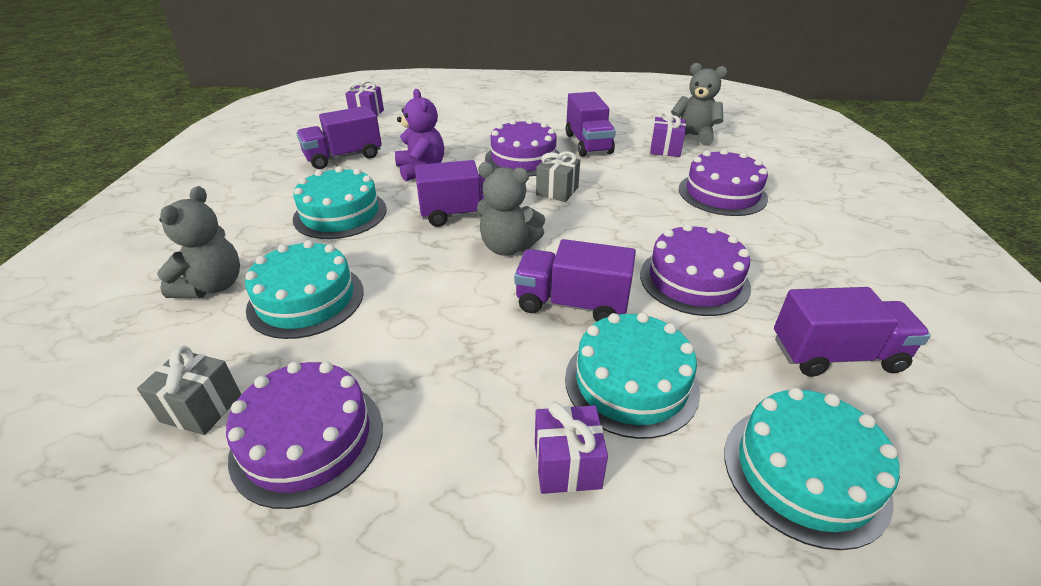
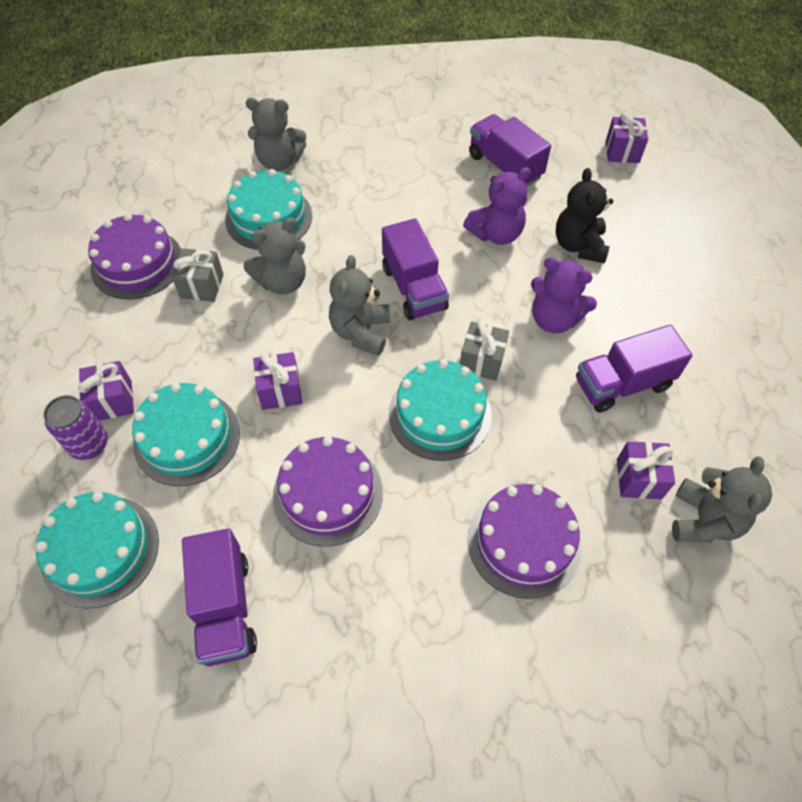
camera: 80 degrees right, 20 degrees up
(201, 408) = (162, 206): grey gift -> grey gift (202, 286)
(340, 214) = (393, 198): turquoise cake -> turquoise cake (440, 414)
(417, 294) = (282, 282): none -> grey teddy bear
(454, 140) = (579, 246): none -> black teddy bear
(523, 158) = (554, 319): purple cake -> purple teddy bear
(571, 304) = (280, 391): purple truck -> purple gift
(642, 493) = (89, 445): none -> purple can

